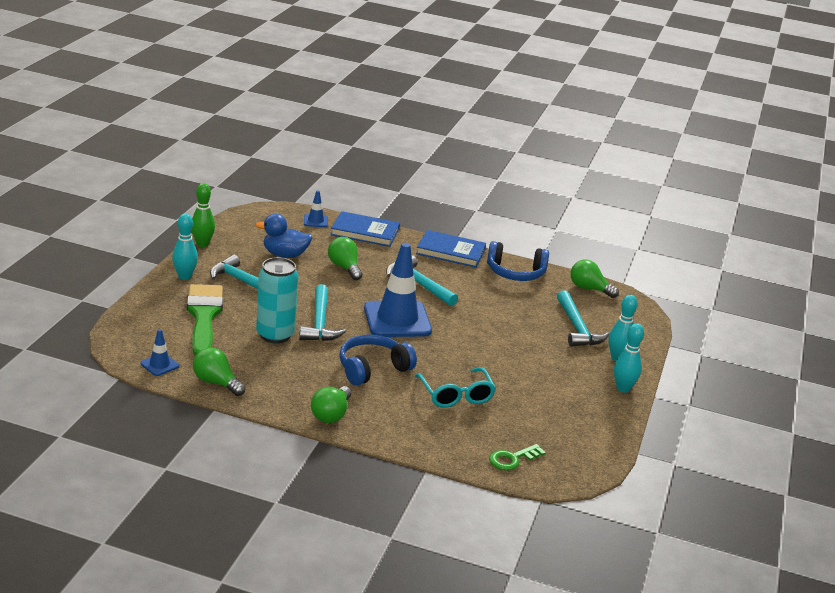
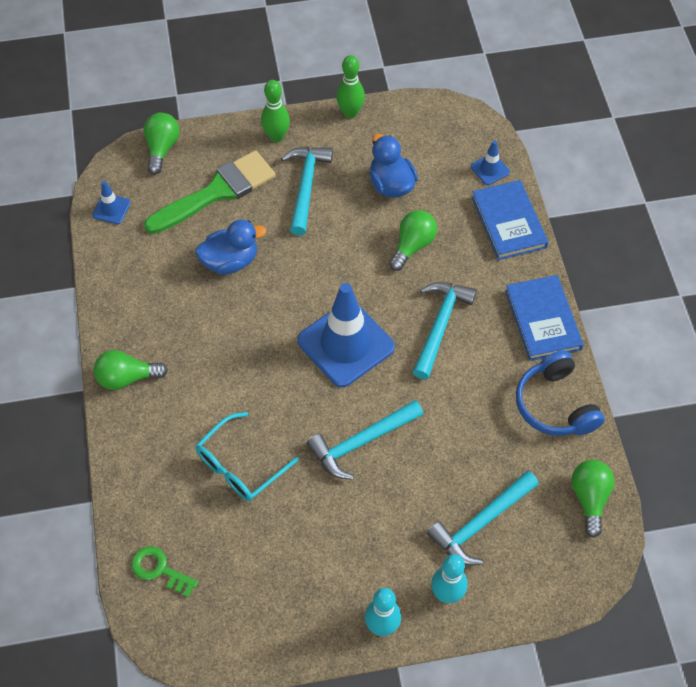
camera: 65 degrees right, 30 degrees up
(184, 276) = (276, 136): turquoise bowling pin -> green bowling pin
(216, 383) = (114, 264): green light bulb -> green light bulb (162, 148)
(275, 335) = (230, 261): turquoise can -> blue duck
(320, 322) = (284, 283): turquoise hammer -> turquoise hammer (362, 442)
(372, 369) = (233, 370): blue headphones -> none

